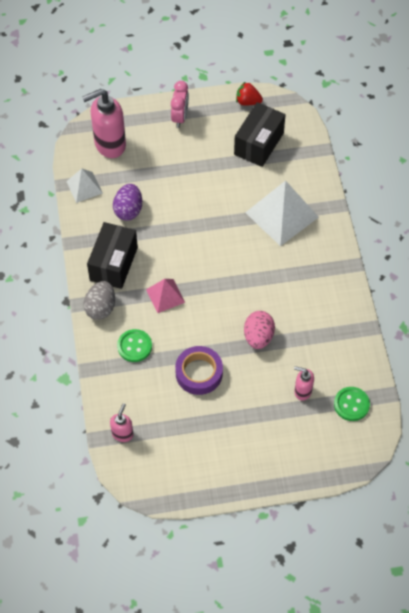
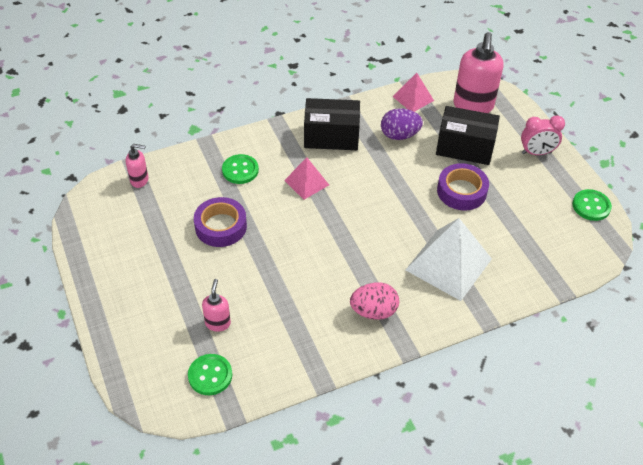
camera: 75 degrees right, 10 degrees down
(84, 187) = (413, 98): white pyramid -> pink pyramid
(101, 308) = (277, 137): grey egg -> none
(109, 144) = (473, 106): pink soap dispenser -> pink soap dispenser turned 135 degrees counterclockwise
(208, 183) = (461, 191): none -> purple tape
(248, 101) = (591, 206): red strawberry -> green button
(258, 337) = (278, 270): pink egg -> pink egg (373, 311)
(259, 144) = (537, 226): black box -> black box (464, 147)

